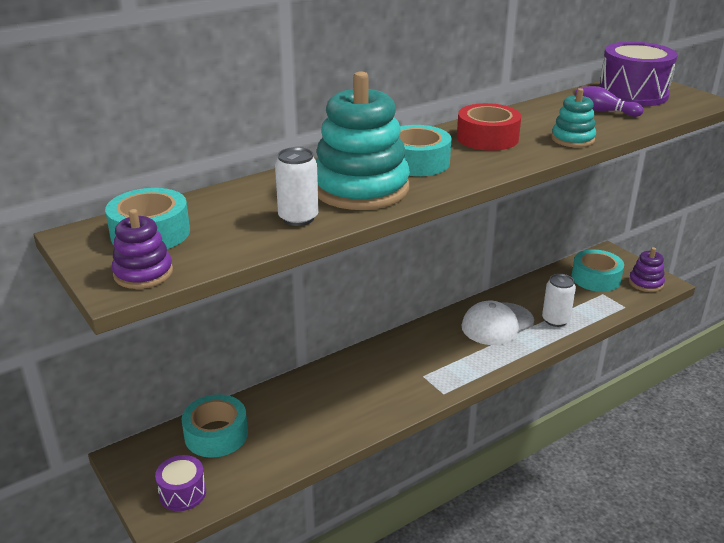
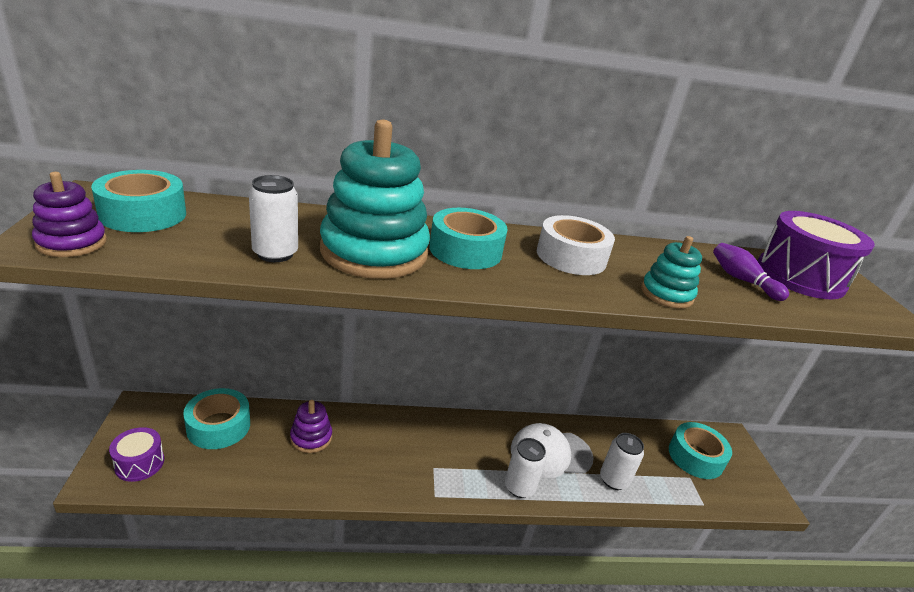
camera: 25 degrees right, 0 degrees up
(487, 138) = (571, 257): red tape -> white tape
(497, 357) = (519, 487): none -> white can
(645, 283) = (749, 490): purple stacking toy -> purple stacking toy (311, 437)

